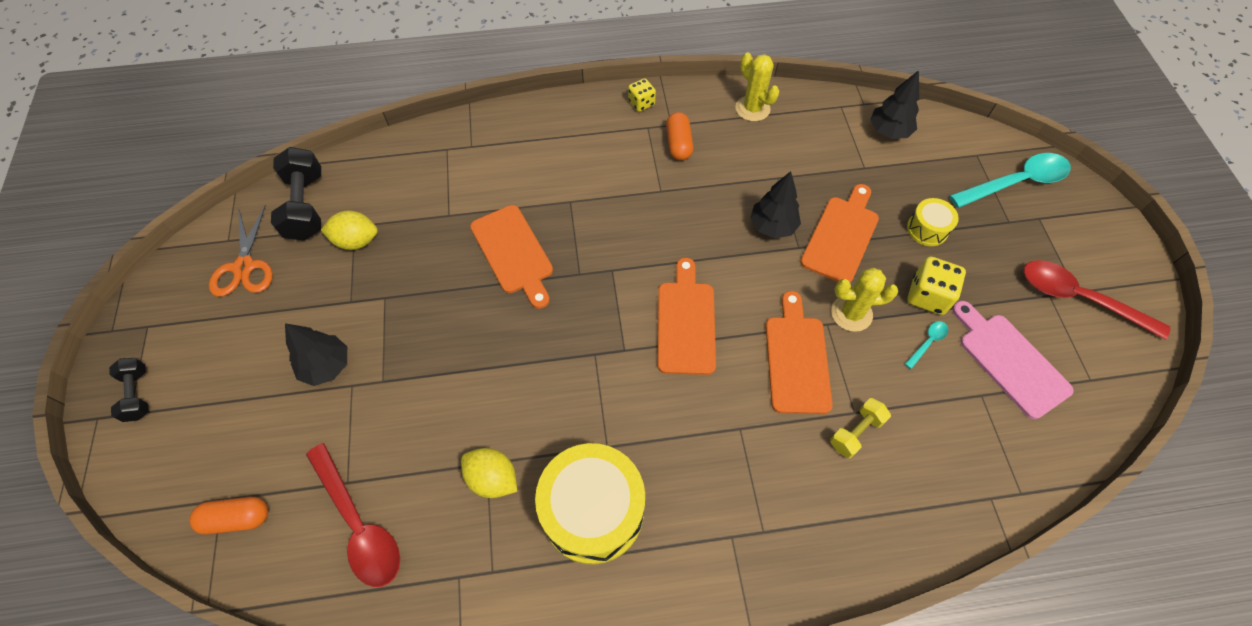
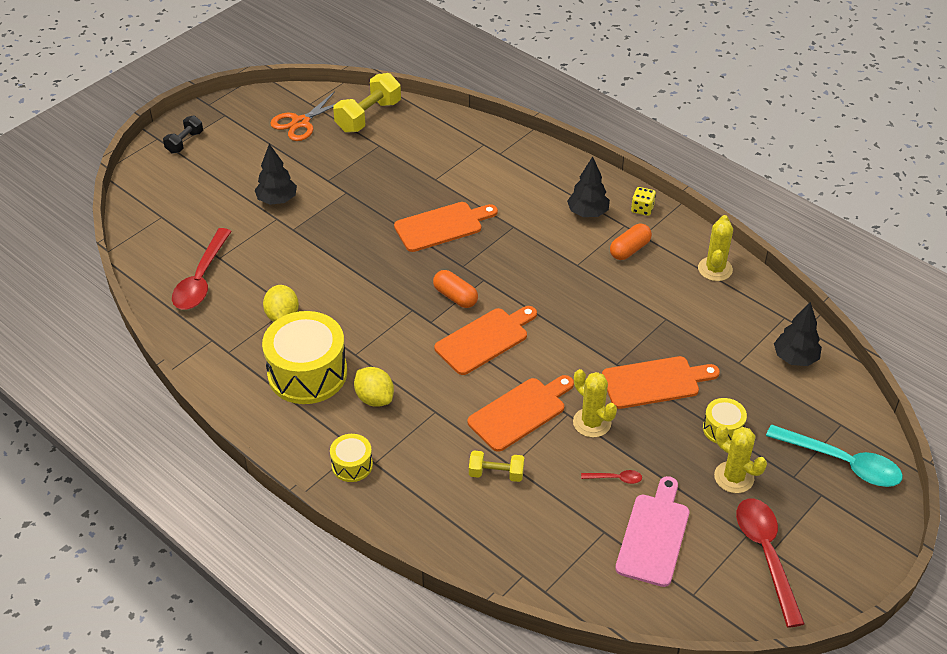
camera: 50 degrees right, 15 degrees down
(237, 518) = (158, 230): orange capsule -> orange capsule (455, 296)
(306, 206) = (368, 116): black dumbbell -> yellow dumbbell
(356, 241) = (370, 153): yellow lemon -> yellow lemon (374, 398)
(513, 253) = (442, 226): orange cutting board -> orange cutting board turned 135 degrees counterclockwise
(750, 556) = (352, 465): none -> yellow drum
(772, 226) = (617, 340): black tree -> black tree (587, 213)
(927, 296) = (658, 459): yellow dice -> none
(927, 342) = (616, 478): turquoise spoon -> red spoon
(984, 260) = (734, 477): none -> yellow cactus

